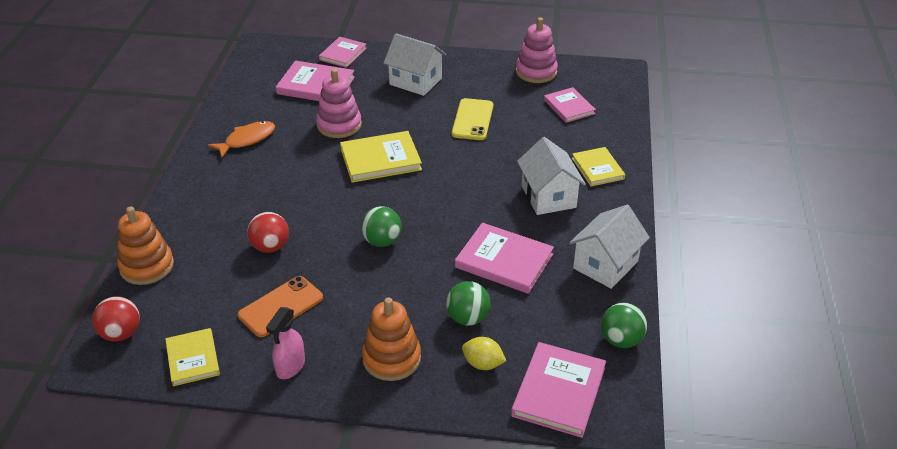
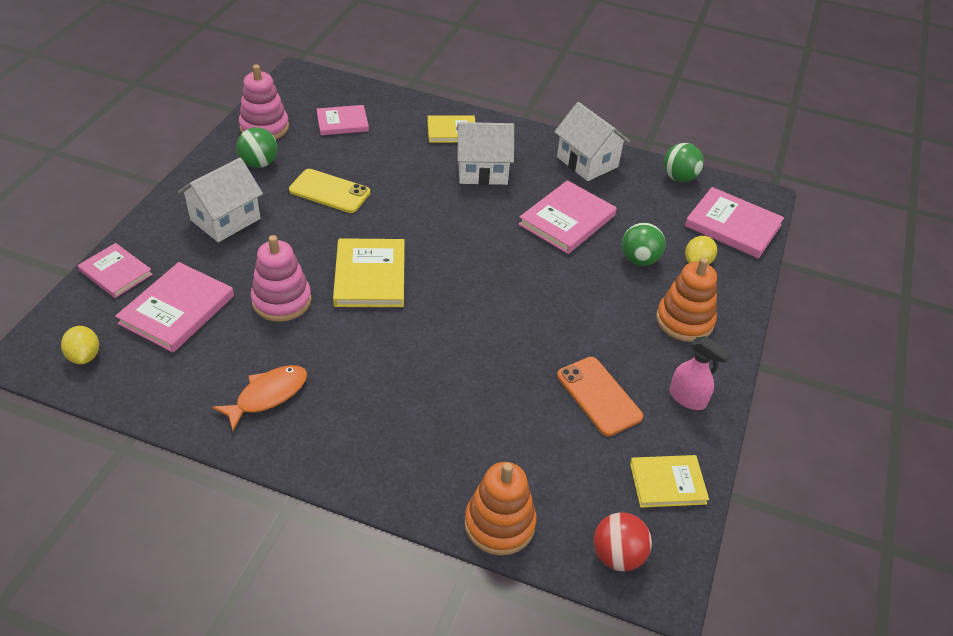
camera: 80 degrees left, 5 degrees up
(247, 140) = (268, 395): orange fish -> orange fish turned 75 degrees clockwise
(265, 64) = (84, 356): none -> yellow lemon
(270, 247) = (497, 394): red ball -> none
(382, 241) = (514, 299): green ball -> green ball (259, 163)

